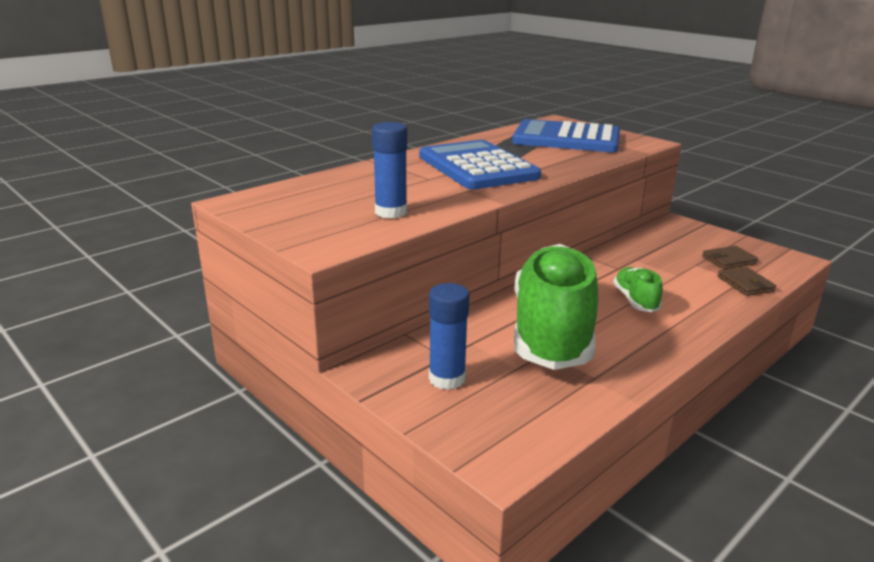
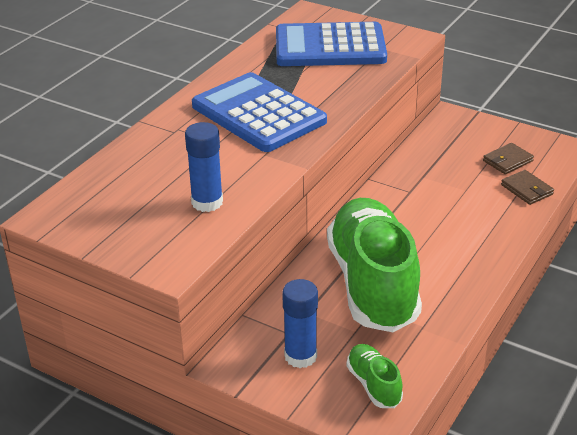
camera: 15 degrees left, 10 degrees up
(635, 300) = (435, 230): green shoe -> green shoe (374, 385)

